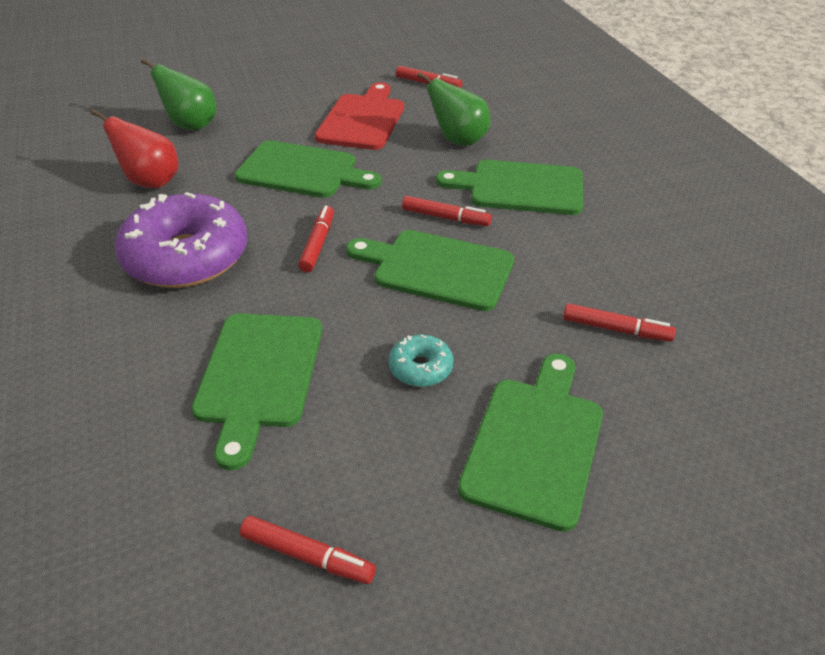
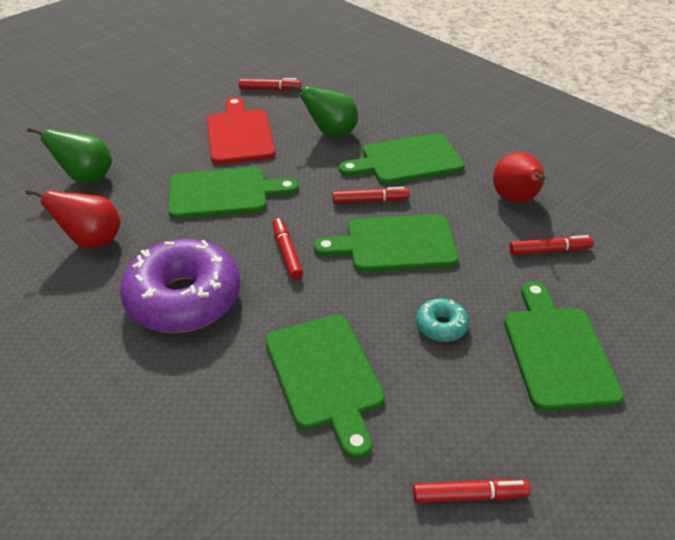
camera: 25 degrees left, 0 degrees up
(617, 262) = (515, 200): none -> red pear

